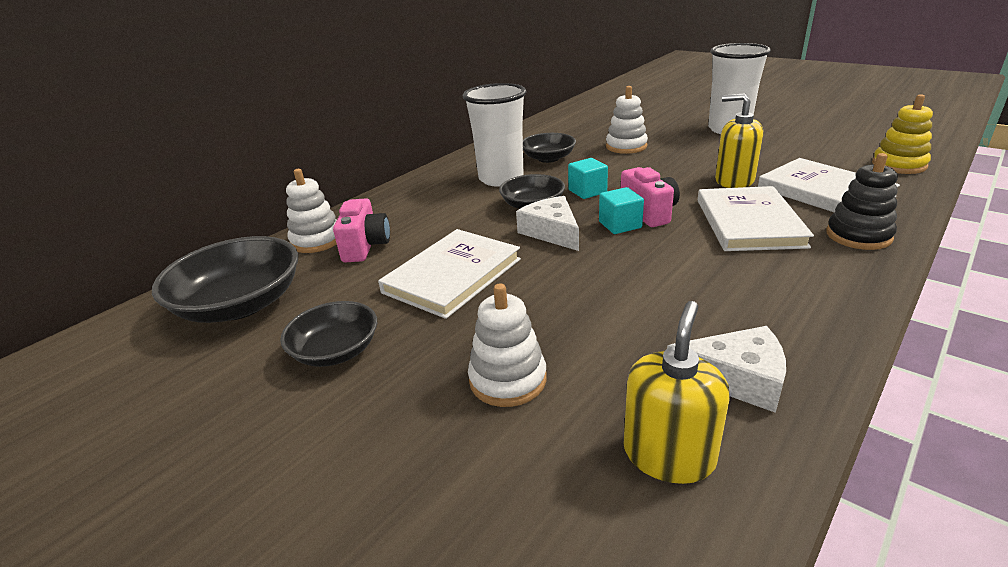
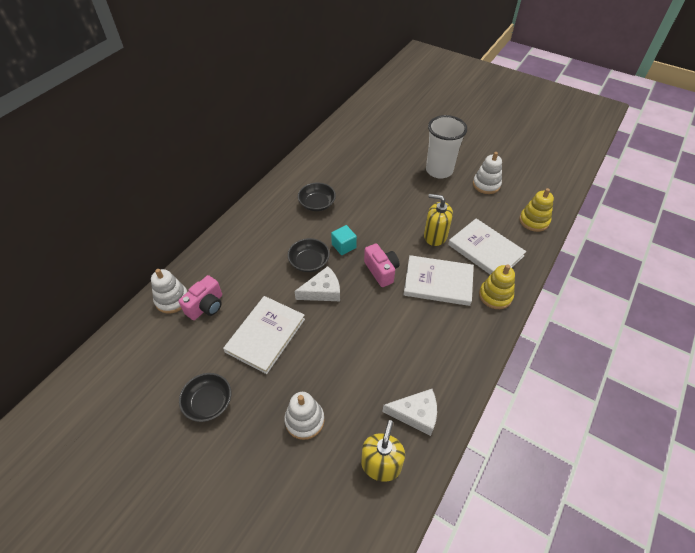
camera: 10 degrees left, 20 degrees up
(240, 304) = (140, 364): black bowl -> none
(365, 246) = (206, 306): pink camera -> pink camera turned 45 degrees clockwise
(501, 178) = (286, 229): white cup -> none
(552, 232) = (322, 291): white cheese -> white cheese turned 105 degrees clockwise
(620, 225) = (363, 284): turquoise cube -> none
(626, 146) = (369, 190): white stacking toy -> white stacking toy (486, 185)
(748, 222) = (438, 282): white book -> white book turned 75 degrees counterclockwise
(858, 236) = (495, 296): black stacking toy -> yellow stacking toy

